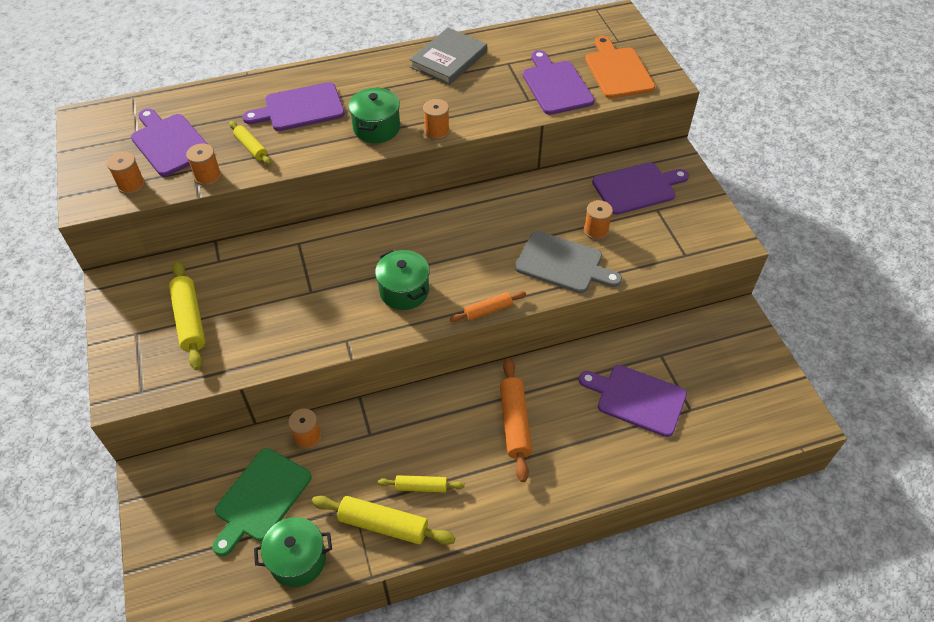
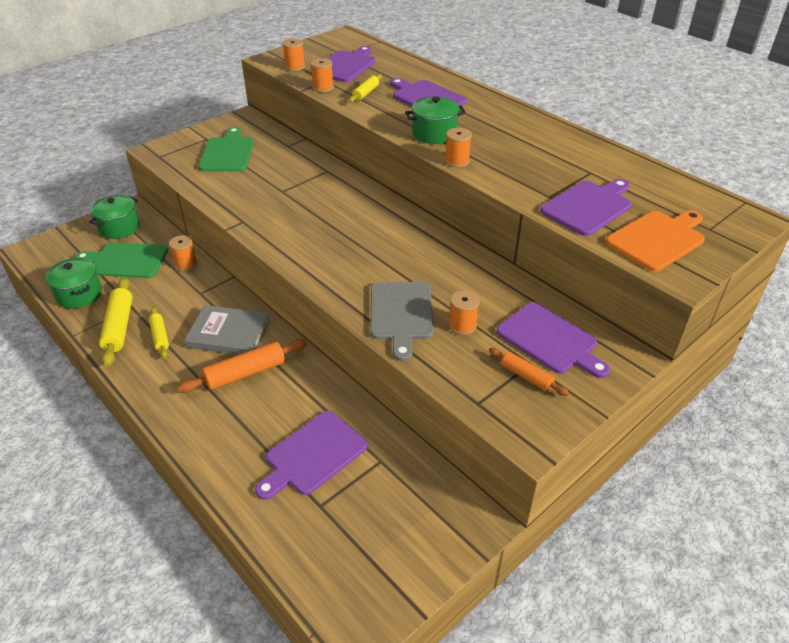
camera: 65 degrees right, 10 degrees down
(189, 320) = (227, 153): yellow rolling pin -> green cutting board
(404, 291) = (309, 233): green pot -> green pot (119, 228)
(448, 59) = (559, 142): grey book -> grey book (229, 333)
(488, 310) = (314, 284): orange rolling pin -> orange rolling pin (526, 376)
(637, 399) = (313, 455): purple cutting board -> purple cutting board turned 135 degrees counterclockwise

